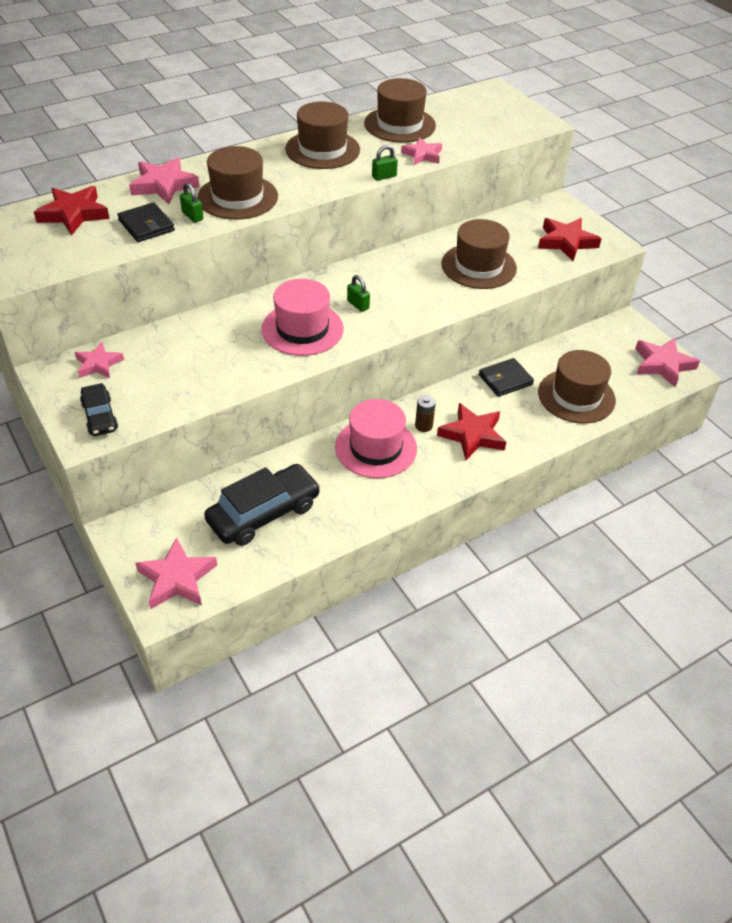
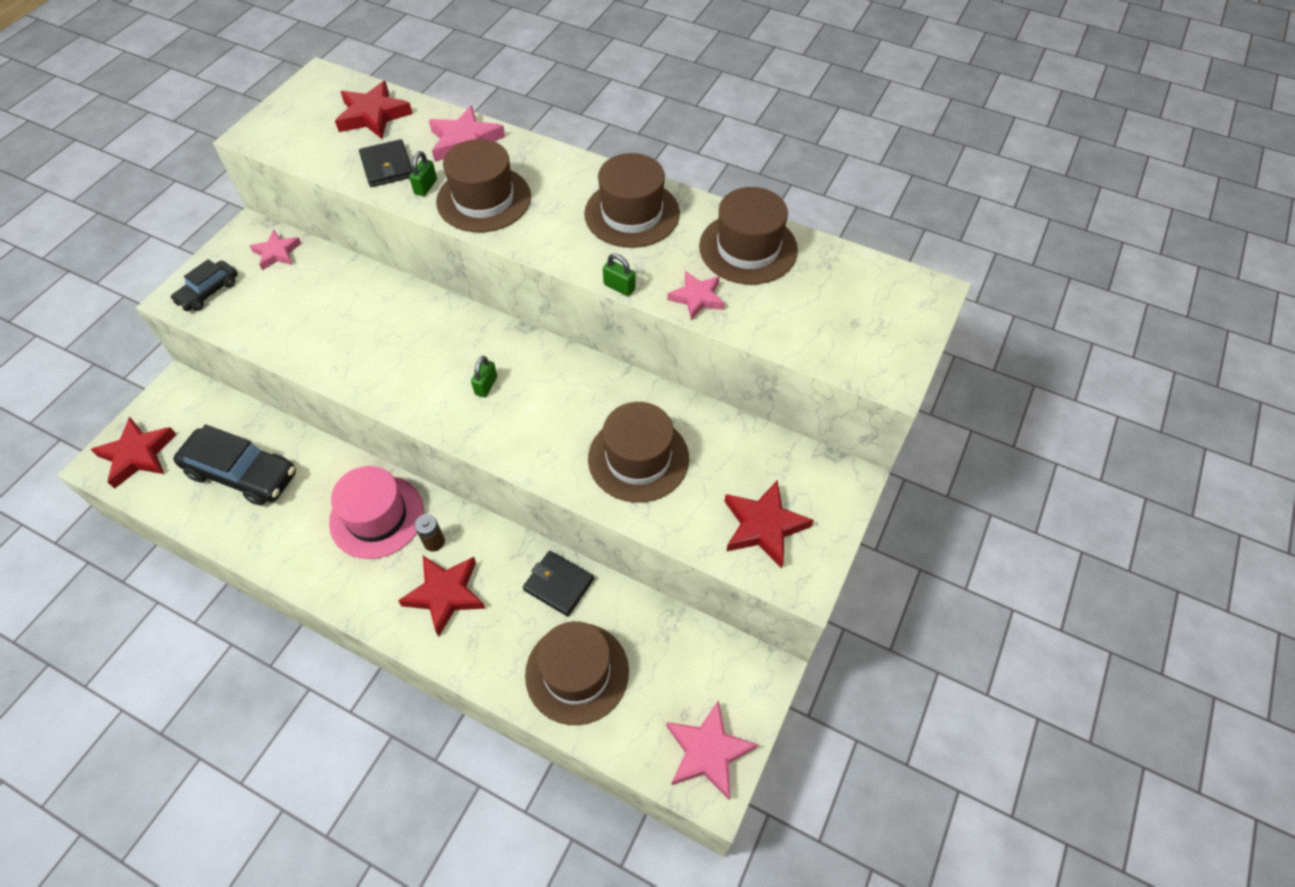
camera: 60 degrees right, 10 degrees up
(146, 225) = (387, 166): black wallet -> black wallet turned 45 degrees counterclockwise
(177, 578) = (138, 455): pink star -> red star
(302, 329) = (415, 362): pink hat -> none

